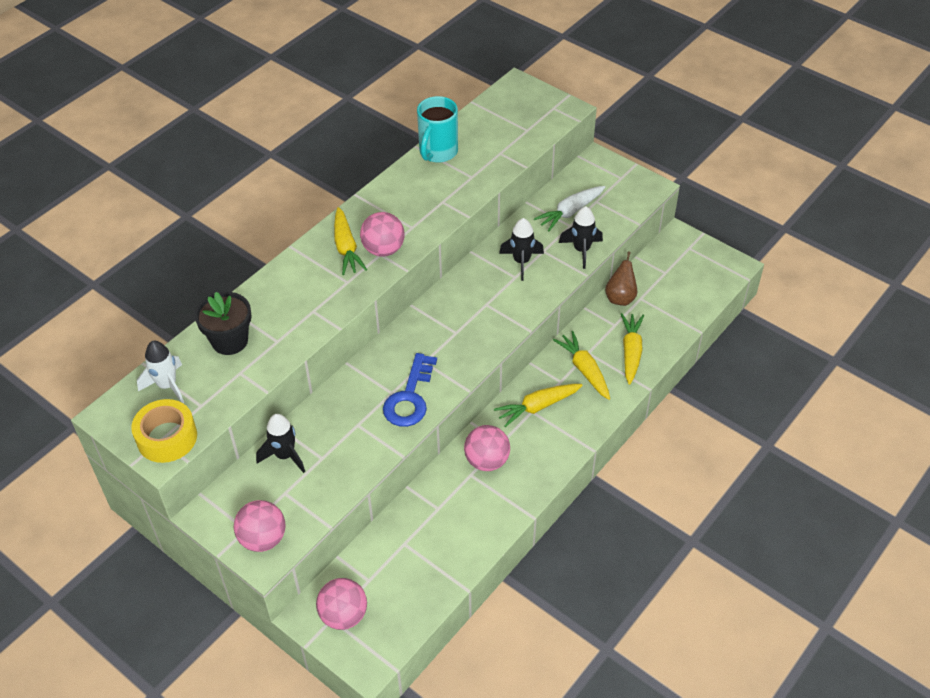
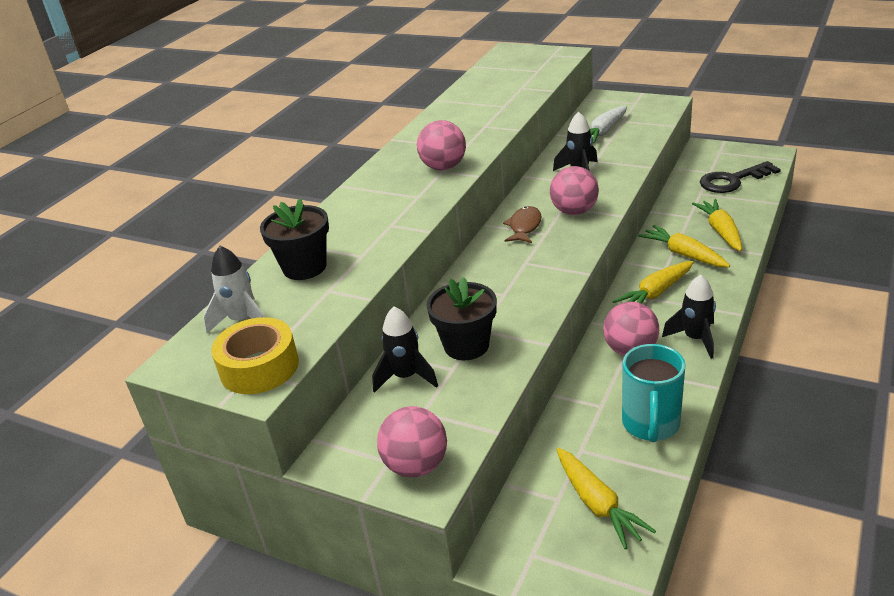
camera: 10 degrees left, 15 degrees down
(341, 438) = (466, 345): none -> black flower pot
(343, 615) = (546, 546): pink ball -> pink ball (574, 211)
(346, 248) = (403, 174): yellow carrot -> yellow carrot (598, 505)
(410, 397) = (526, 293): blue key -> none
(437, 152) = (460, 99): turquoise mug -> turquoise mug (650, 425)
(442, 319) = (524, 227): none -> brown fish
(581, 250) = (633, 152): black rocket -> black rocket (695, 339)
(620, 298) = (680, 197): brown pear -> none
(678, 291) = (733, 180): none -> black key

